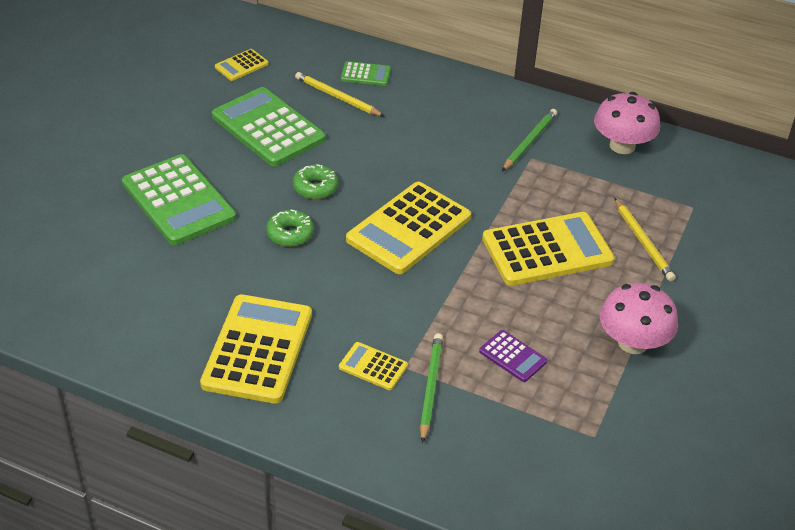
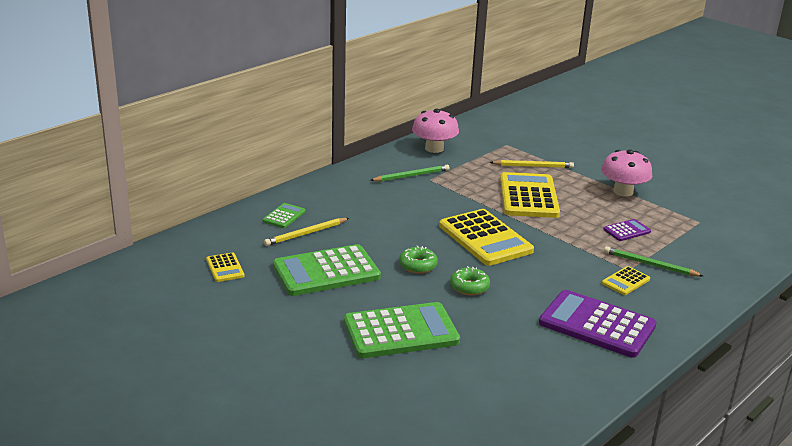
camera: 70 degrees left, 15 degrees down
(257, 349) = (597, 325): yellow calculator -> purple calculator
(529, 142) = (411, 176): green pencil -> green pencil turned 105 degrees clockwise

